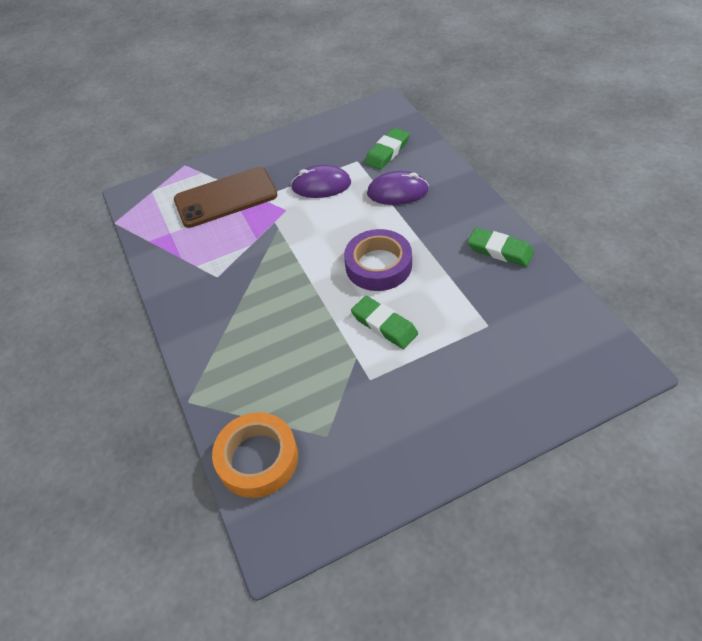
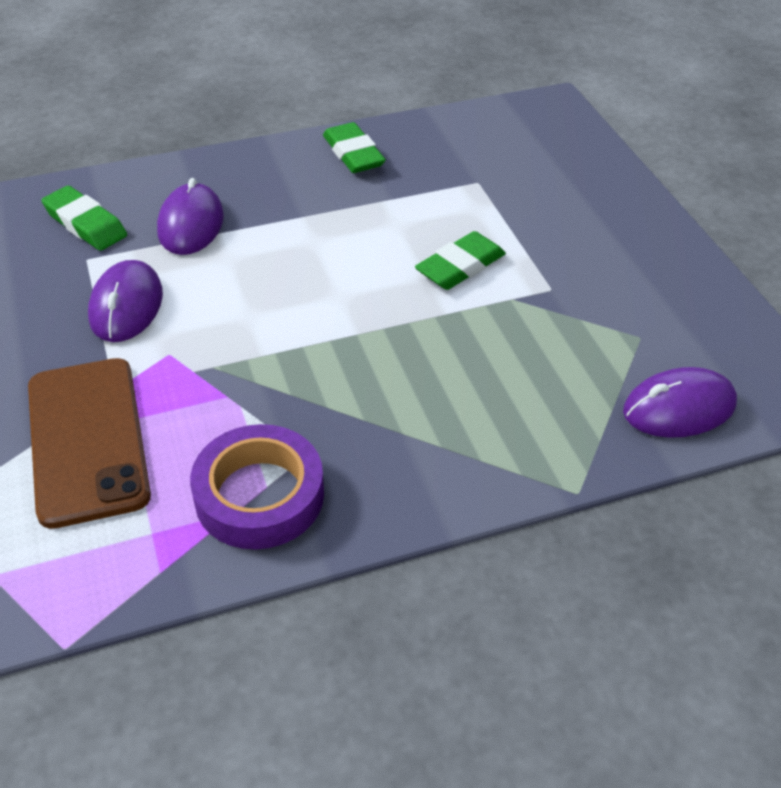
camera: 90 degrees left, 5 degrees down
(257, 459) = (679, 408): orange tape -> purple mouse
(378, 265) = (344, 260): purple tape -> purple tape (259, 495)
(500, 250) = (353, 153): green eraser -> green eraser turned 60 degrees counterclockwise

